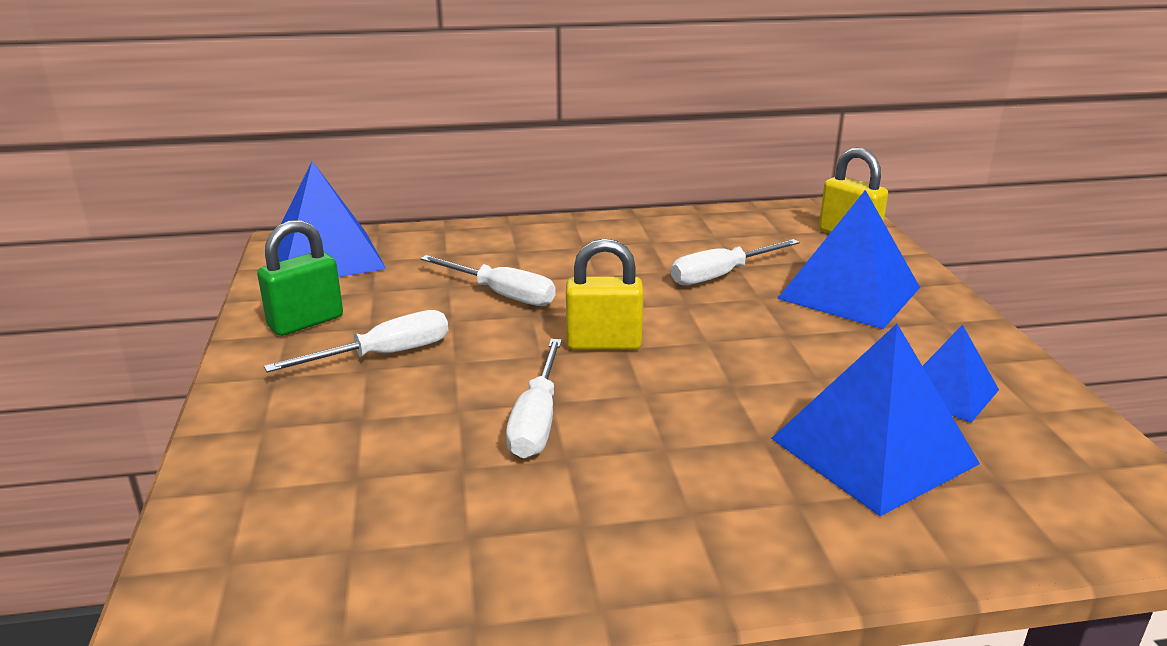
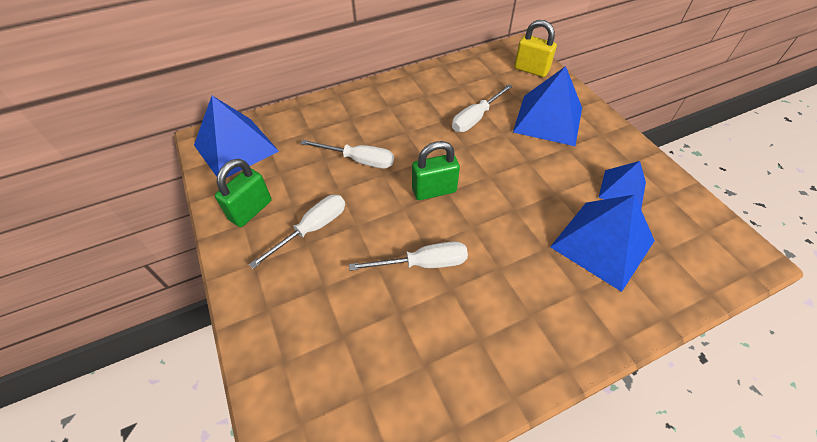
camera: 15 degrees left, 25 degrees up
(537, 421) = (423, 263): white screwdriver -> white screwdriver turned 90 degrees counterclockwise
(603, 343) = (434, 190): yellow padlock -> green padlock

